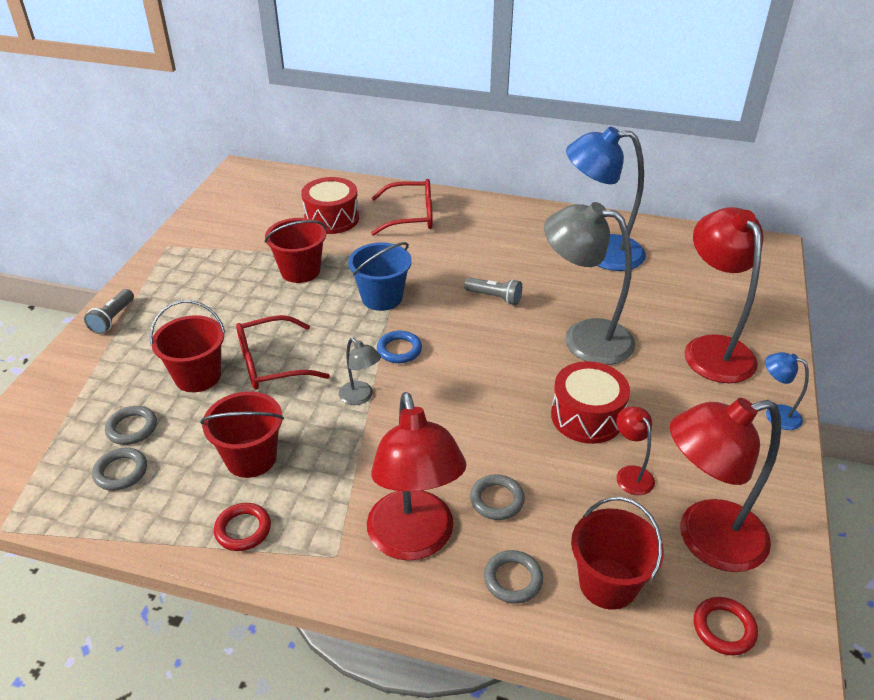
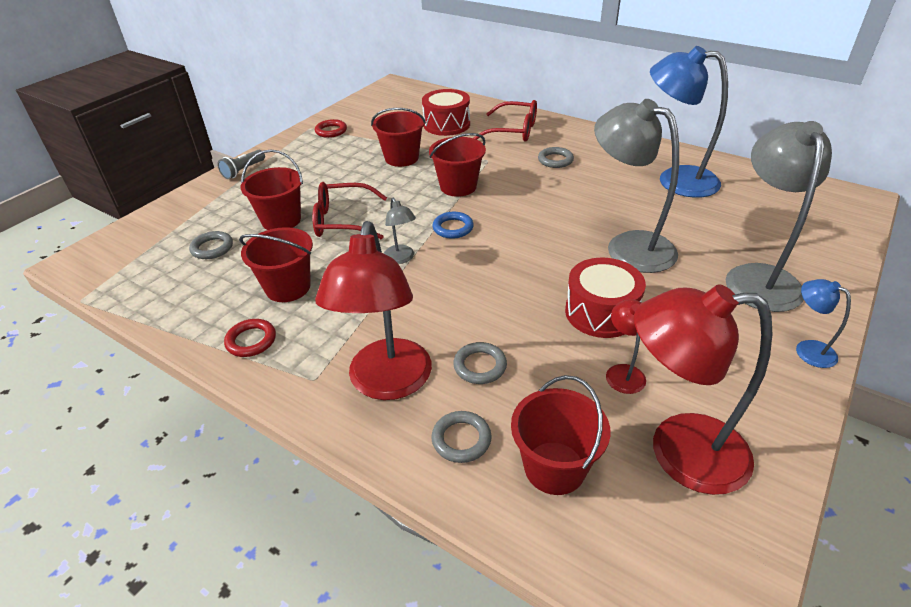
camera: 20 degrees right, 0 degrees up
(121, 472) = (186, 278): grey ring -> grey ring (555, 160)
(382, 298) = (458, 187): blue bucket -> red bucket
(494, 297) = (558, 201): grey flashlight -> none
(712, 349) = (758, 277): red lamp -> grey lamp
(724, 628) = (663, 546): red ring -> red ring (331, 131)

